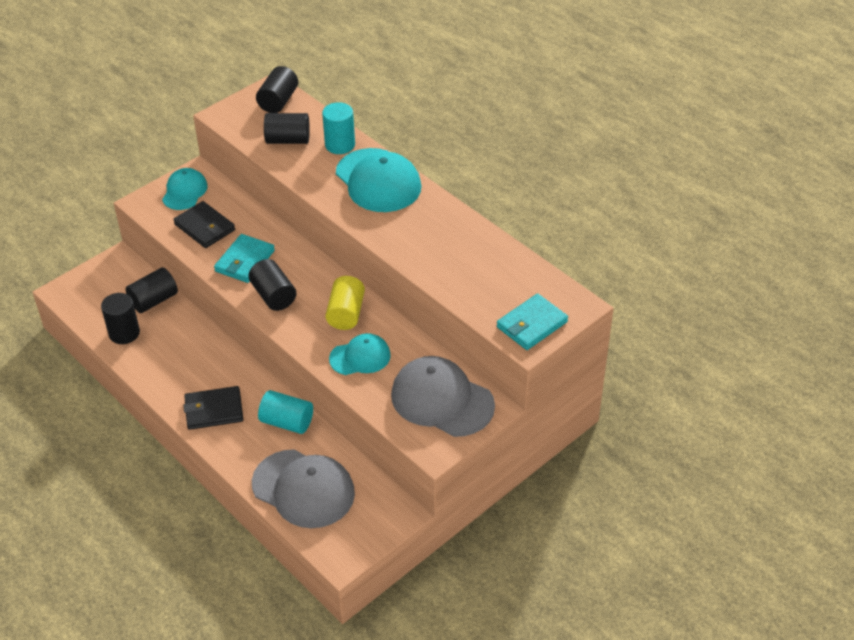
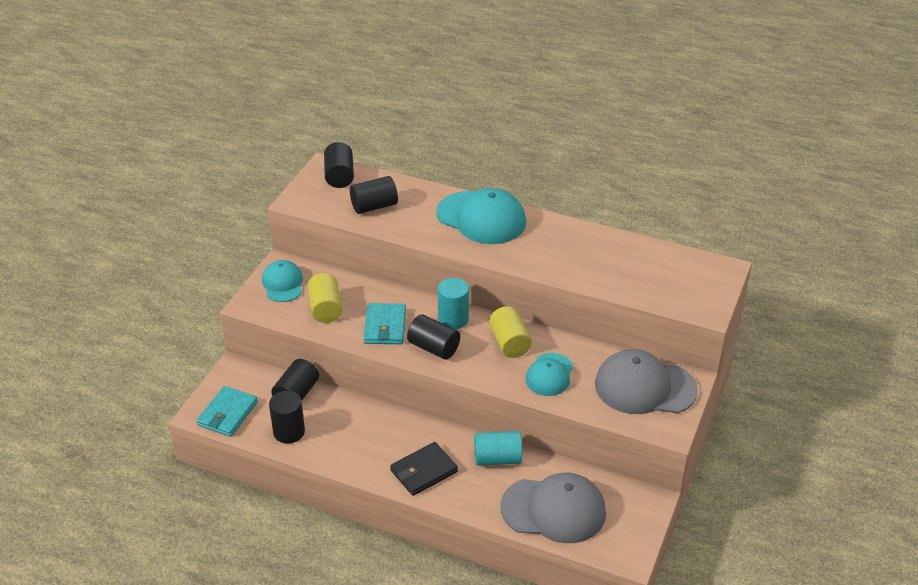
camera: 25 degrees left, 5 degrees down
(205, 227) = (325, 309): black wallet -> yellow cylinder
(340, 145) = (424, 198): turquoise cylinder -> turquoise cylinder (453, 319)
(360, 357) = (549, 375): turquoise cap -> turquoise cap turned 150 degrees clockwise
(532, 325) = (700, 295): turquoise wallet -> turquoise wallet (228, 414)

